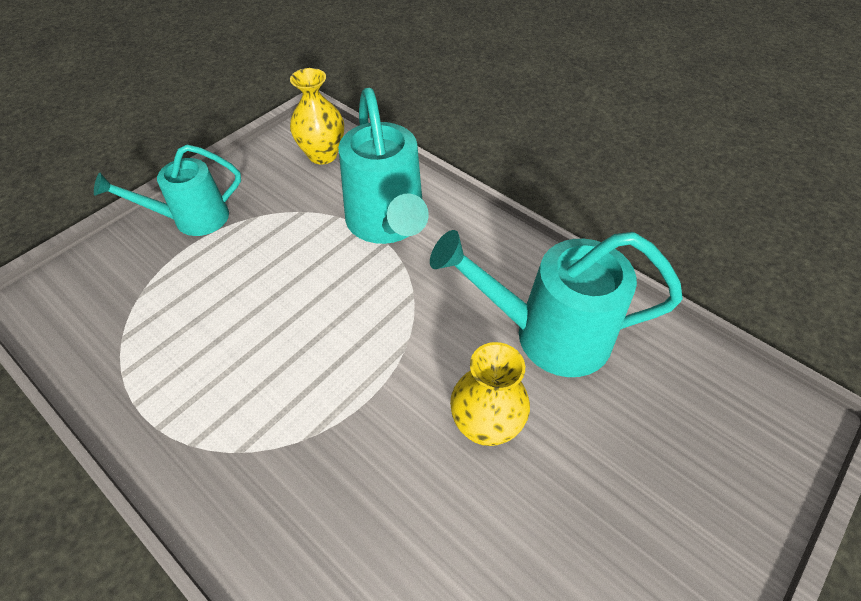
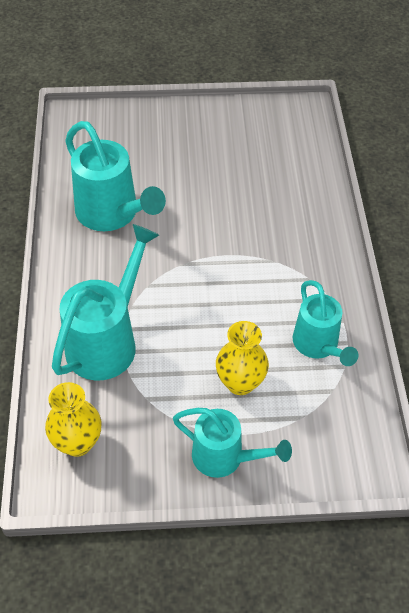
camera: 135 degrees left, 0 degrees up
(169, 373) = (318, 345): none -> turquoise watering can
(485, 426) = (191, 205): yellow vase -> yellow vase (240, 383)

